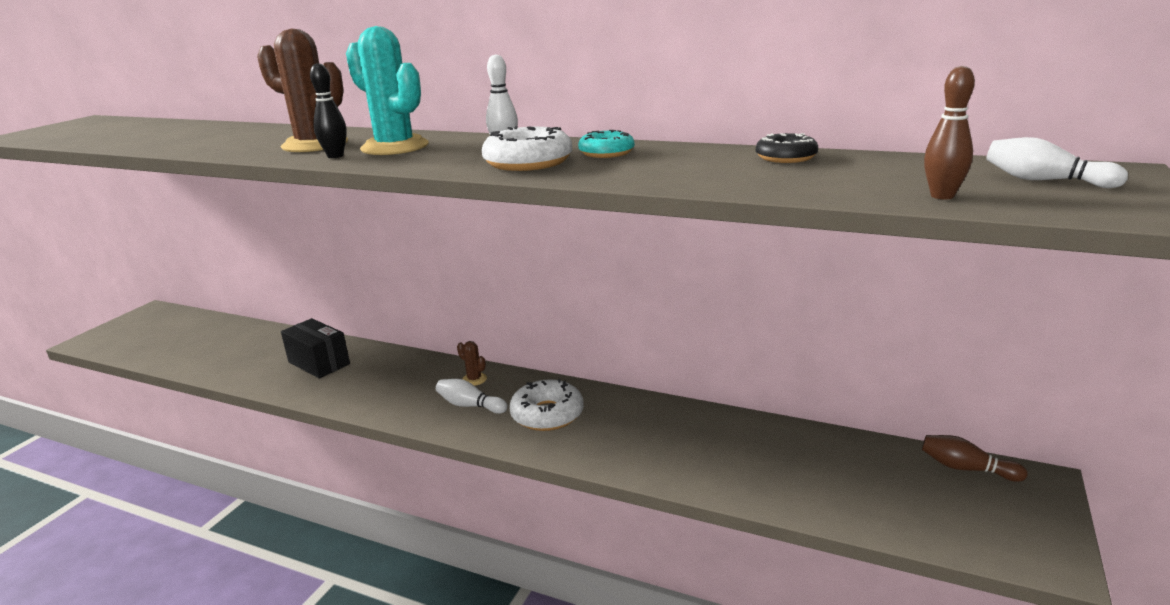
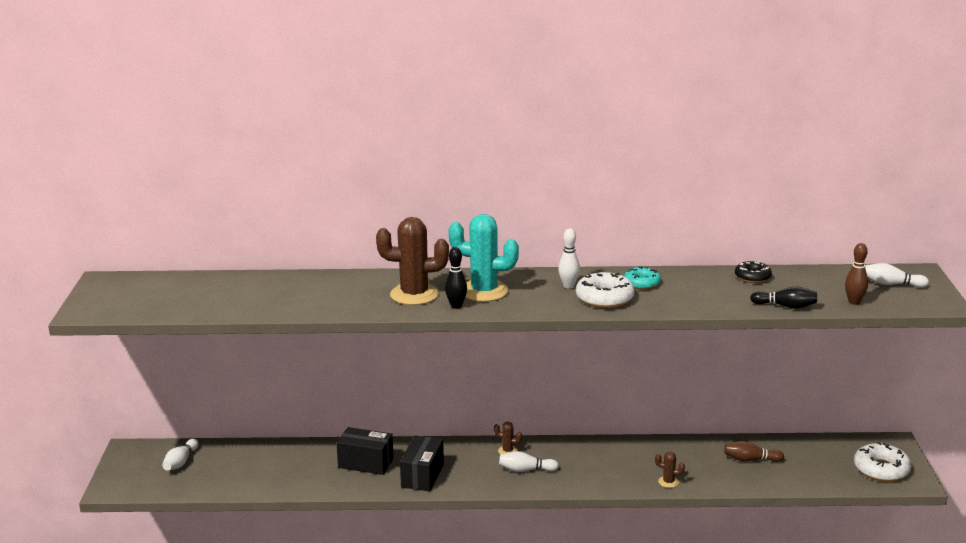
camera: 25 degrees left, 0 degrees up
(171, 329) = (181, 462): none -> white bowling pin
(355, 388) = (422, 476): none -> black box
(547, 414) = (586, 464): white donut -> white donut (881, 469)
(630, 462) = (668, 482): none -> brown cactus
(800, 191) = (786, 306): none -> black bowling pin
(966, 468) = (855, 444): brown bowling pin -> brown bowling pin (750, 459)

